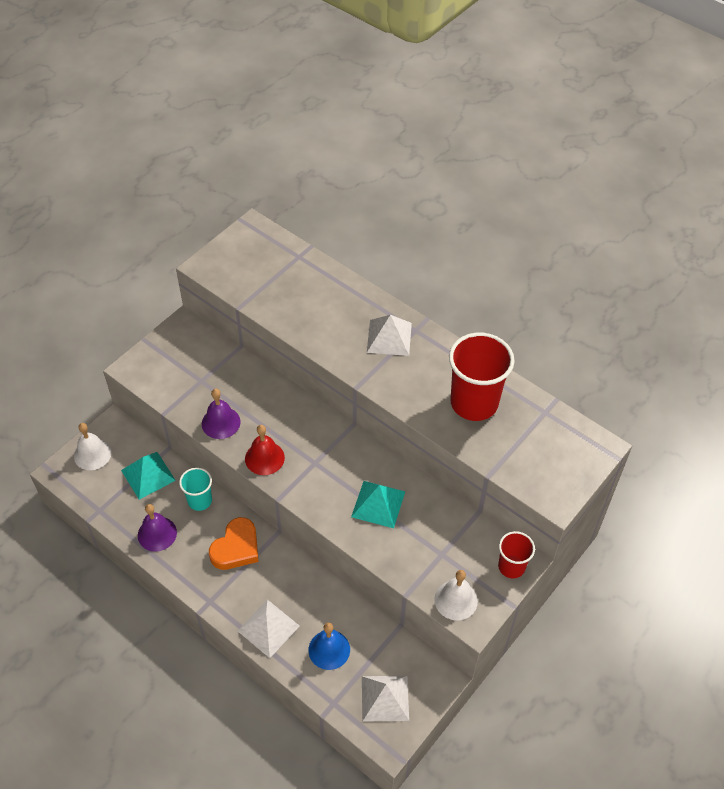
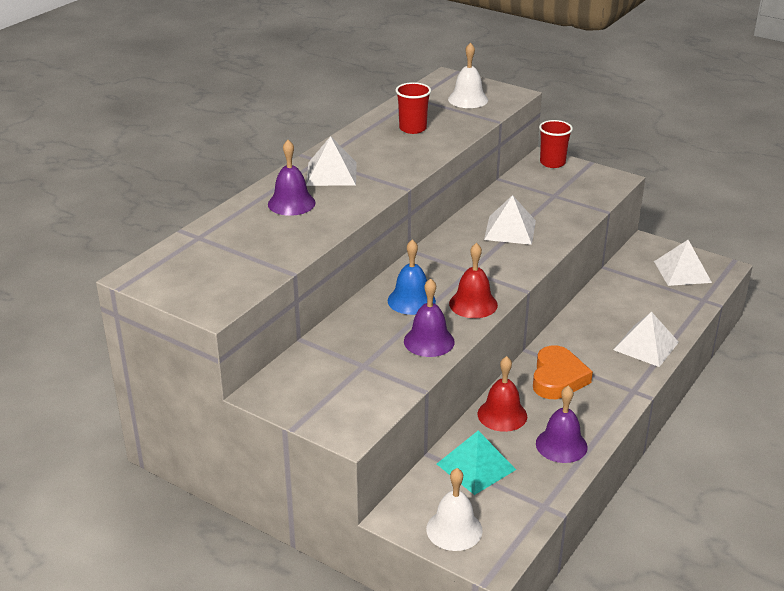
camera: 95 degrees left, 20 degrees down
(200, 500) = (502, 415): turquoise cup -> red bell
(236, 548) = (558, 378): orange heart -> orange heart turned 75 degrees clockwise
(329, 649) = (650, 306): blue bell -> blue bell (411, 300)
(341, 310) = (291, 203): none -> purple bell
(378, 504) = (510, 230): turquoise pyramid -> white pyramid
(456, 600) = (599, 187): white bell -> white bell (468, 99)
(474, 403) = (412, 128): red cup -> red cup, size x0.55

